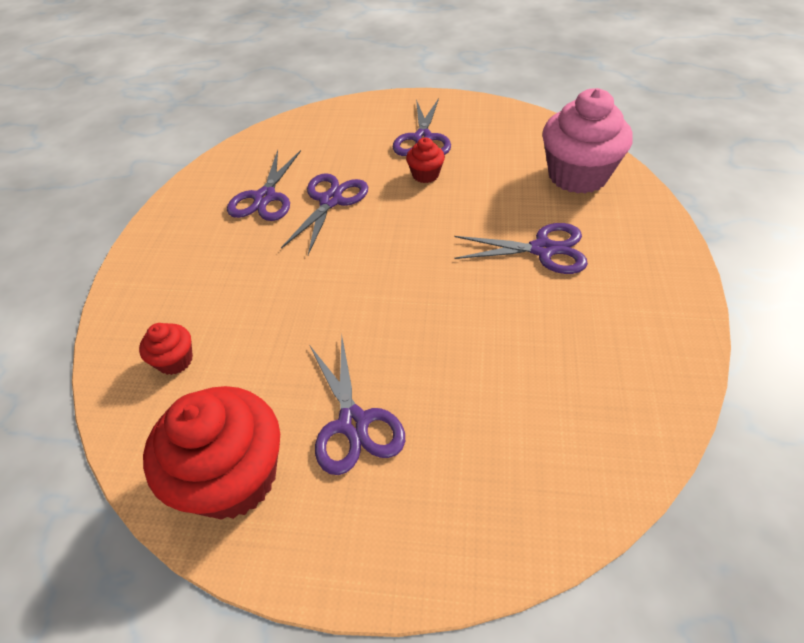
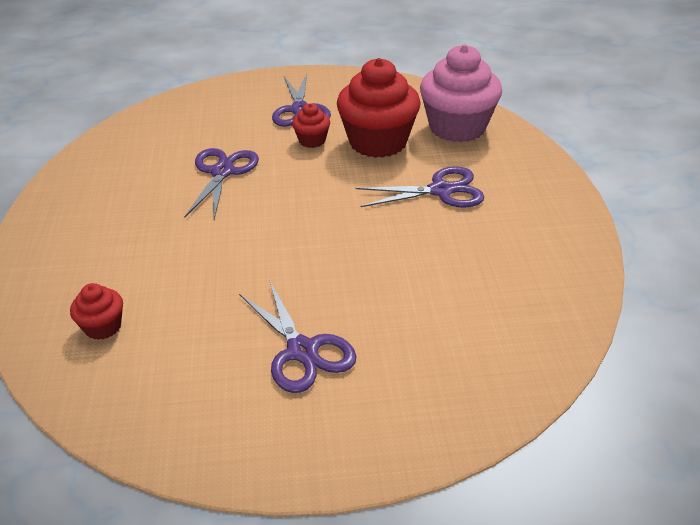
camera: 15 degrees left, 10 degrees down
(233, 477) = (197, 411): red cupcake -> red cupcake (378, 142)
(265, 197) = (152, 176): purple scissors -> none

